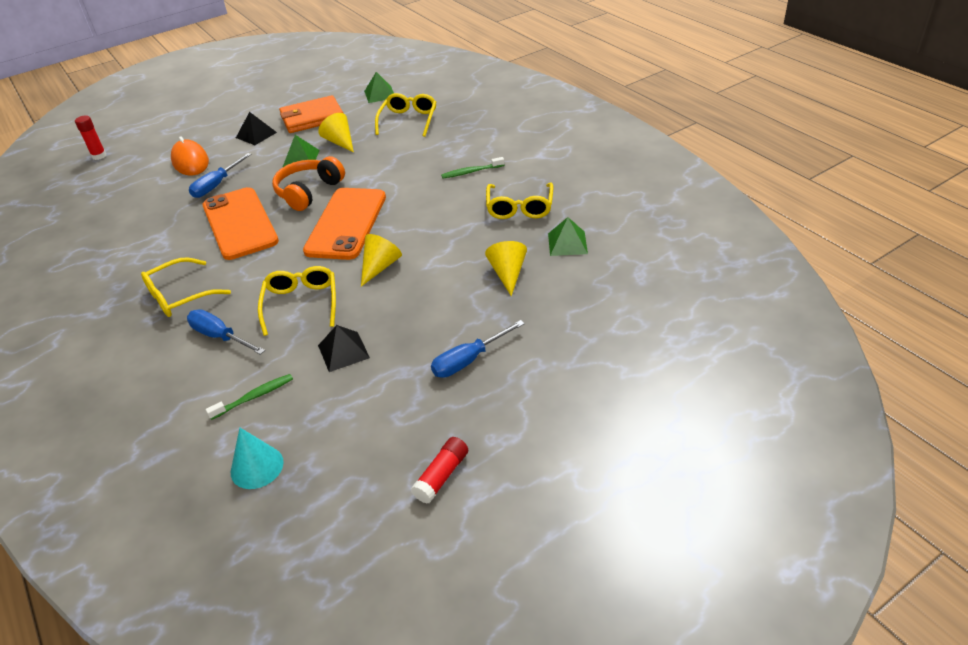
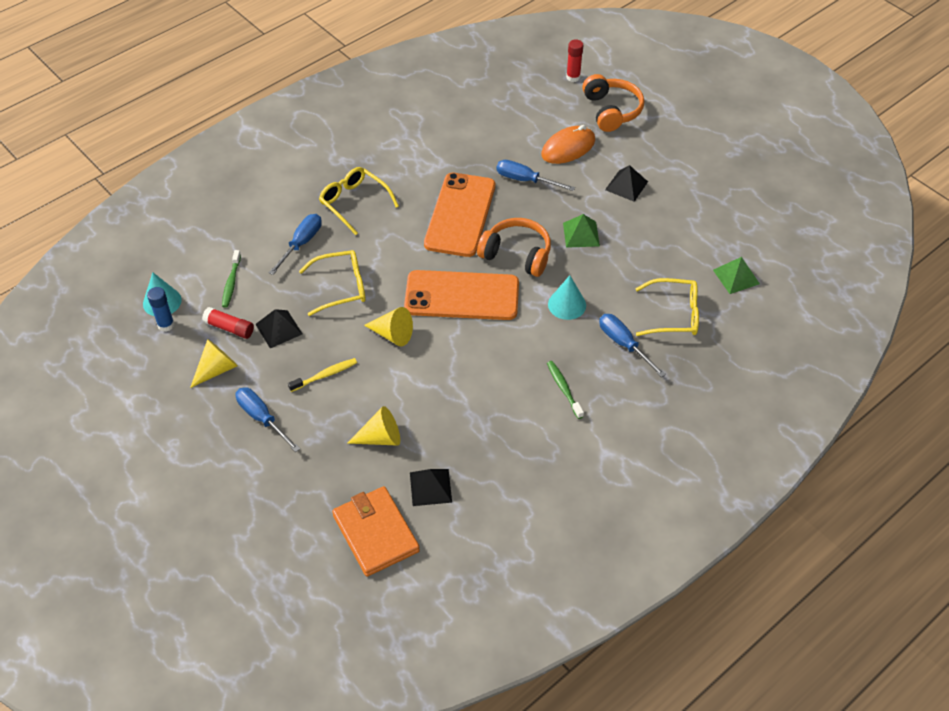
camera: 80 degrees right, 10 degrees up
(159, 138) = (611, 110): none -> orange headphones
(240, 223) = (460, 215): orange phone -> orange phone turned 45 degrees counterclockwise
(254, 397) = (231, 283): green toothbrush -> green toothbrush turned 45 degrees clockwise
(299, 459) = (166, 325): none -> blue glue stick
(312, 118) = (669, 225): orange wallet -> orange wallet (376, 533)
(340, 142) = (618, 260): yellow cone -> yellow cone (217, 369)
(379, 168) = (567, 304): none -> turquoise cone
(420, 313) = (325, 375): none -> yellow toothbrush
(431, 143) = (624, 344): none -> blue screwdriver
(442, 476) = (140, 414): red glue stick -> red glue stick (229, 328)
(519, 207) = (495, 440): yellow glasses -> none
(567, 243) = (430, 487): green pyramid -> black pyramid

